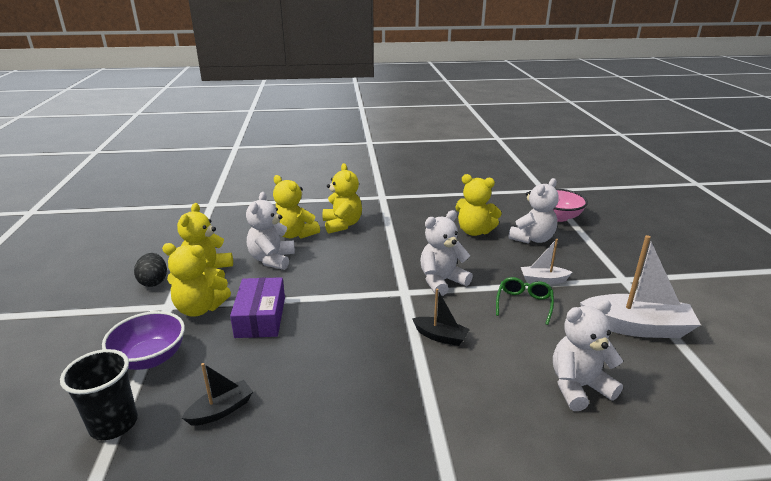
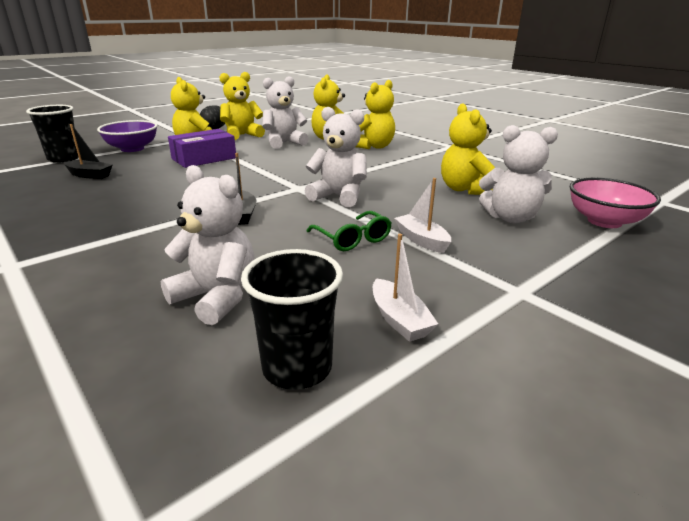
camera: 55 degrees right, 0 degrees up
(524, 304) = (352, 239): green glasses -> green glasses turned 75 degrees clockwise
(636, 327) = (399, 319): white boat -> white boat, size x0.53
(672, 378) = (297, 368): none -> black cup

